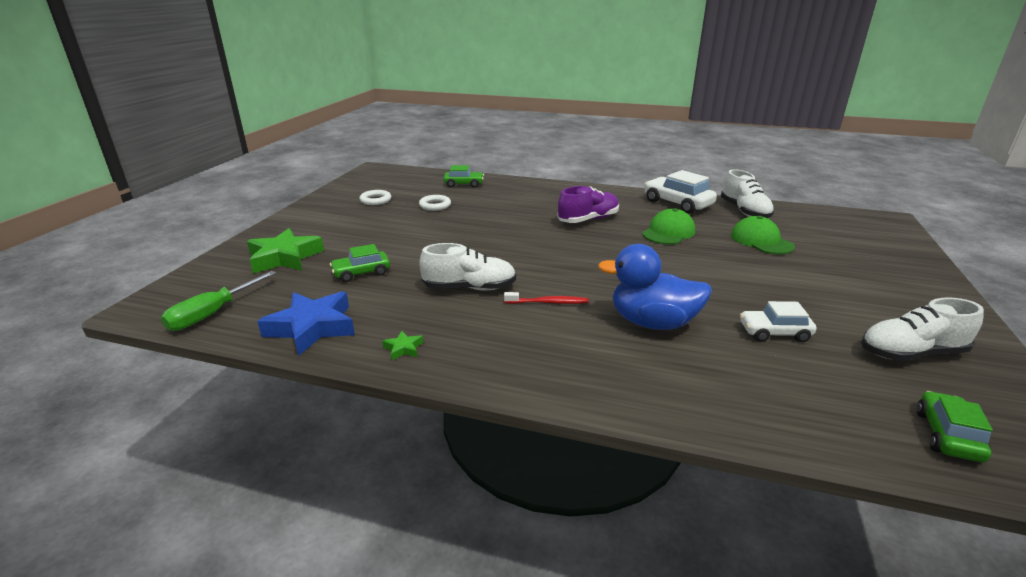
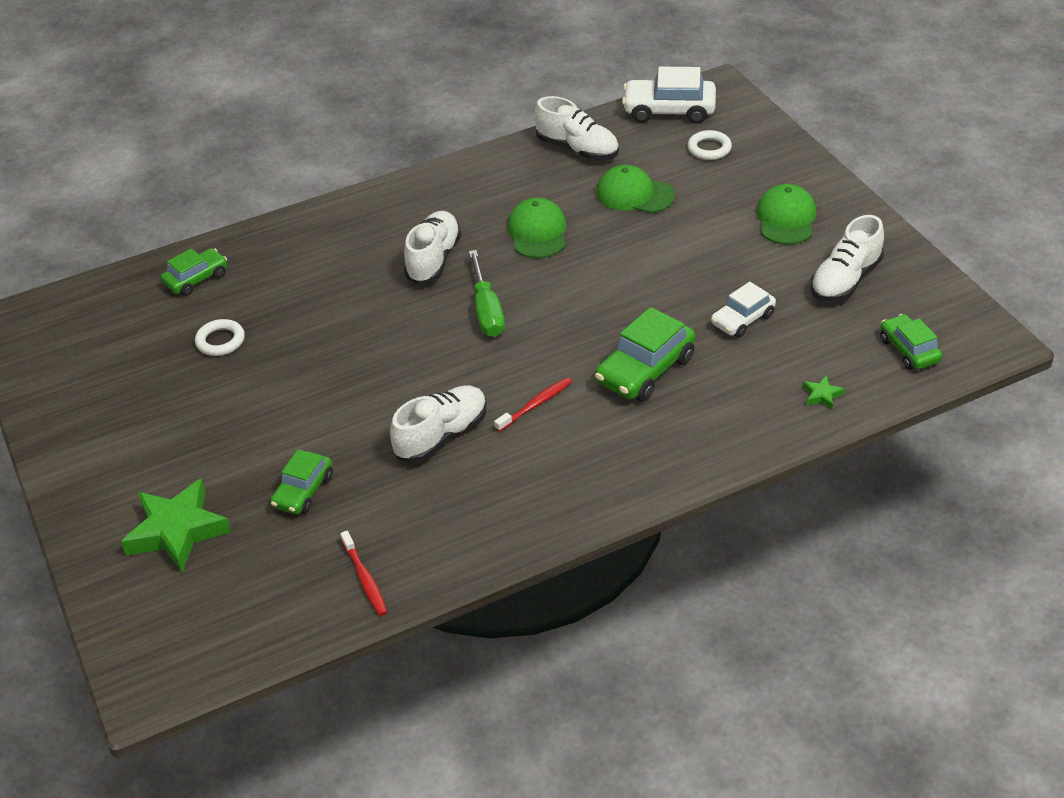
camera: 40 degrees left, 15 degrees up
(213, 313) = (236, 638): green screwdriver -> green screwdriver (487, 311)
(312, 327) = (365, 579): blue star -> red toothbrush
(375, 200) = (125, 378): white ring -> white ring (709, 149)
(403, 348) = (481, 538): green star -> green star (822, 395)
(588, 219) = (434, 259): purple shoe -> white shoe
(652, 323) = (645, 370): blue duck -> green car
(677, 203) = (497, 173): white car -> white car (669, 111)
(883, 296) = (786, 219): none -> green cap

